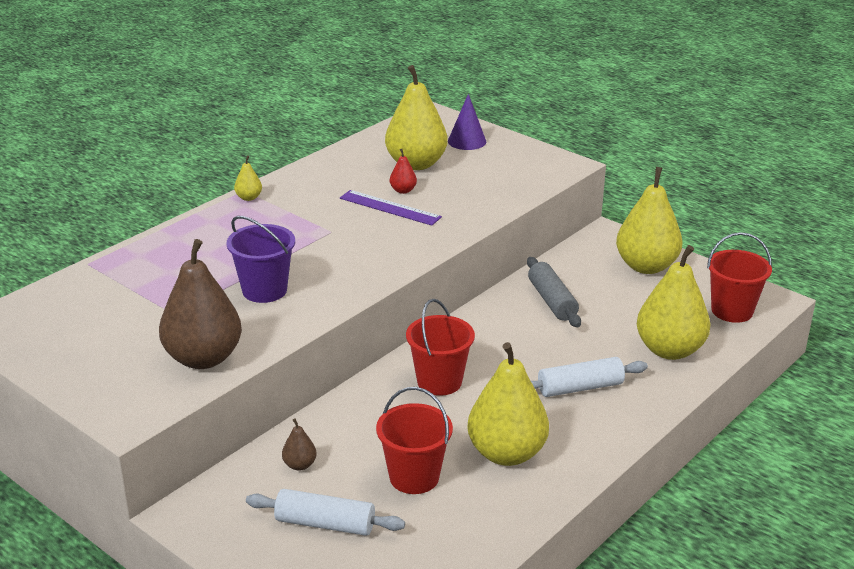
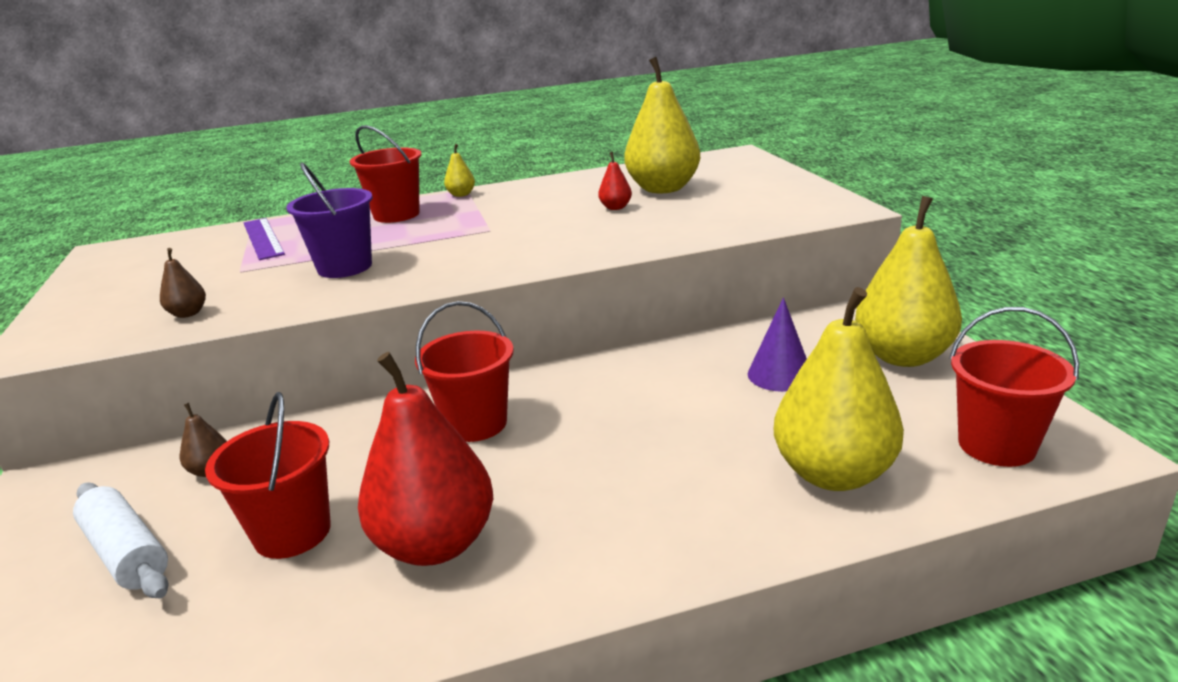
camera: 35 degrees right, 5 degrees down
(203, 358) = (188, 313): brown pear -> brown pear, size x0.42
(222, 230) = (396, 215): none -> red bucket
(389, 208) = (579, 219): purple ruler -> purple ruler (263, 238)
(467, 141) = (747, 177): purple cone -> purple cone (780, 375)
(506, 453) = (435, 544): yellow pear -> red pear
(552, 301) = (724, 368): grey rolling pin -> none
(580, 388) = (640, 486): white rolling pin -> none

